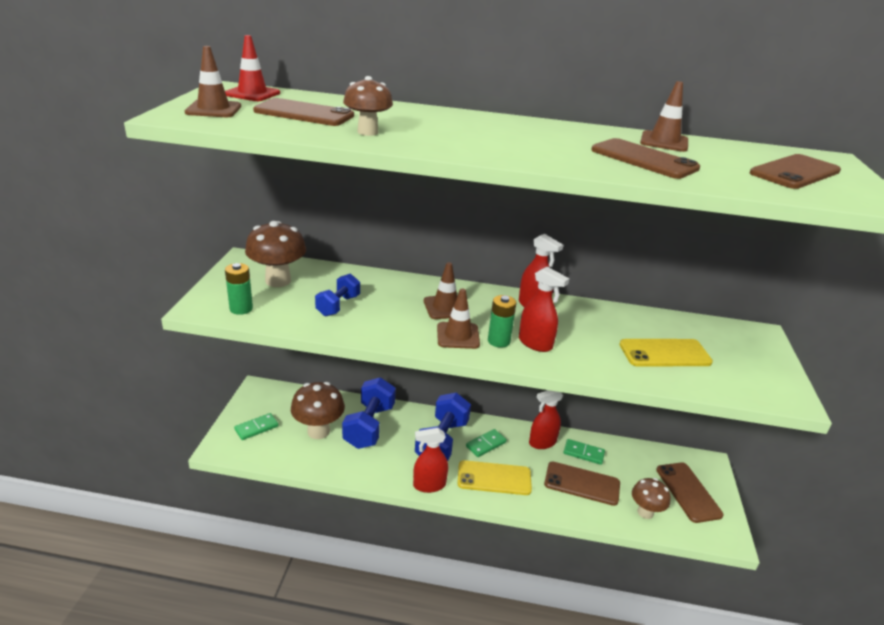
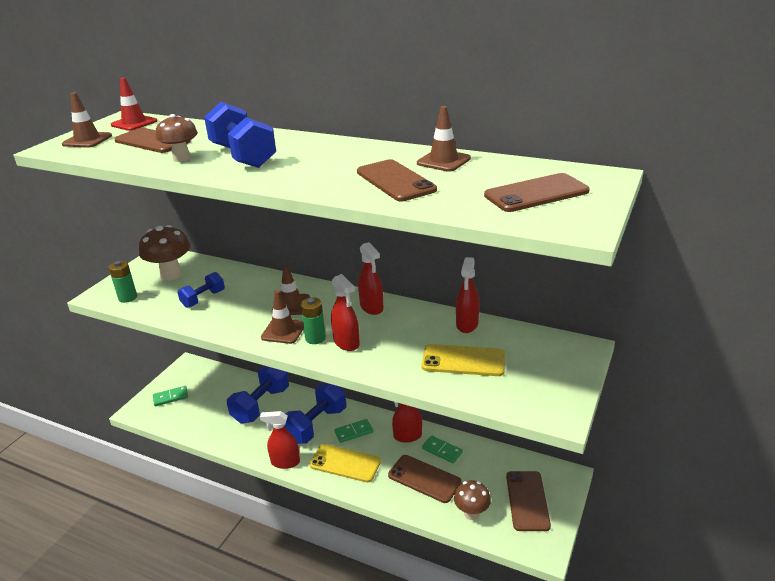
camera: 20 degrees right, 0 degrees up
(318, 431) = (217, 405): brown mushroom -> none
(440, 132) = (243, 156): none -> blue dumbbell
(640, 318) = (467, 324): none -> red spray bottle

